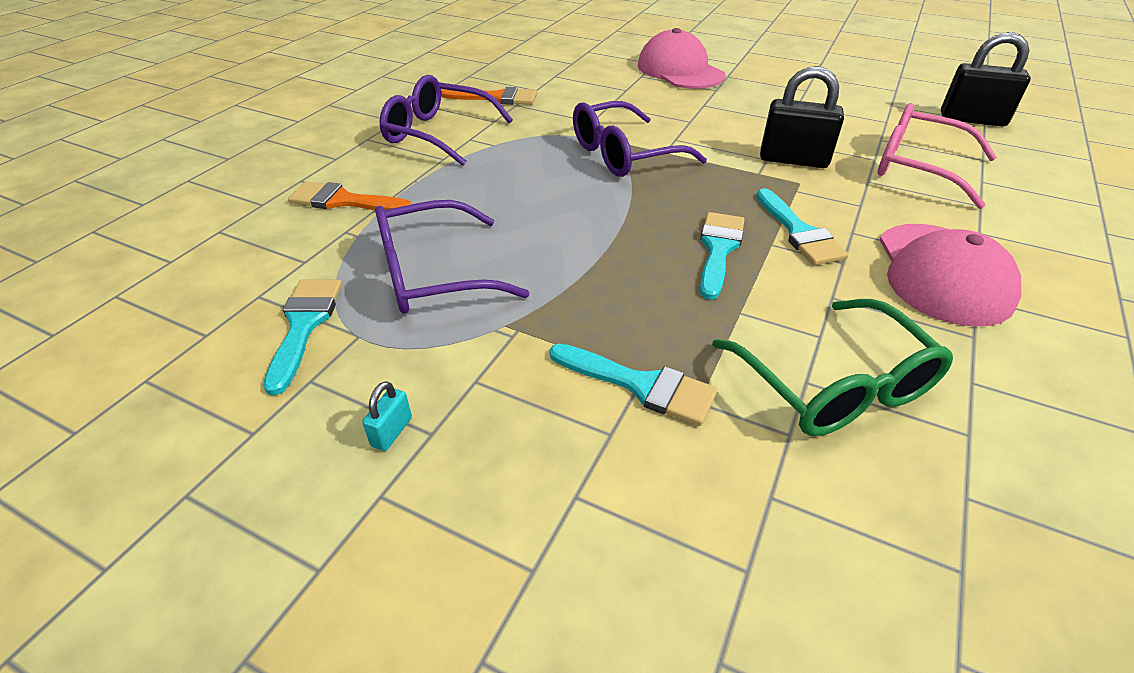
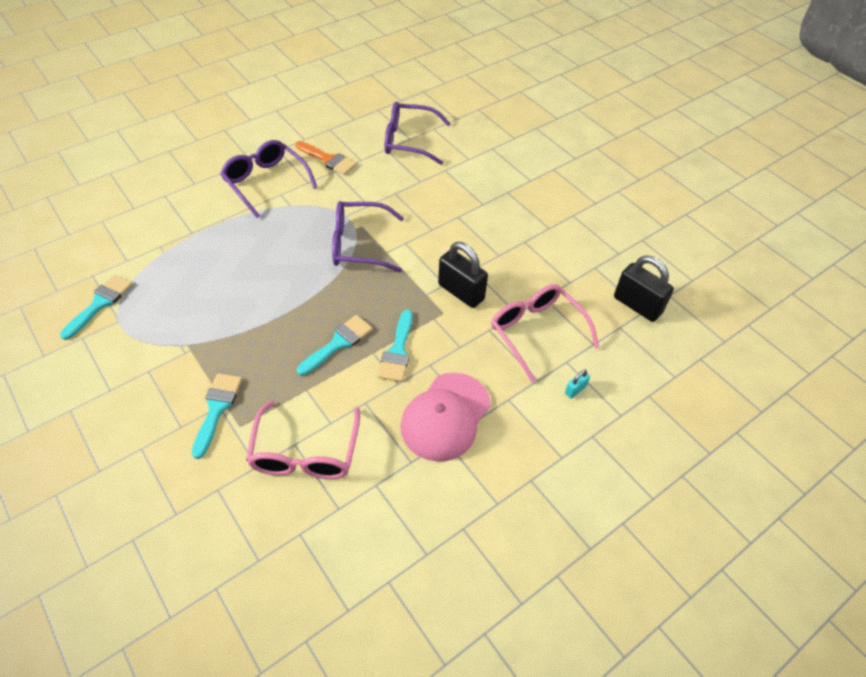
camera: 25 degrees right, 10 degrees up
(343, 201) = (174, 222): orange brush -> none
(392, 432) = (95, 381): turquoise padlock -> turquoise padlock (575, 390)
(434, 274) = (179, 296): purple glasses -> purple glasses (409, 141)
(641, 385) = (217, 408): turquoise brush -> turquoise brush turned 135 degrees counterclockwise
(680, 70) = (478, 174): pink cap -> none
(833, 384) = (305, 452): green glasses -> pink glasses

